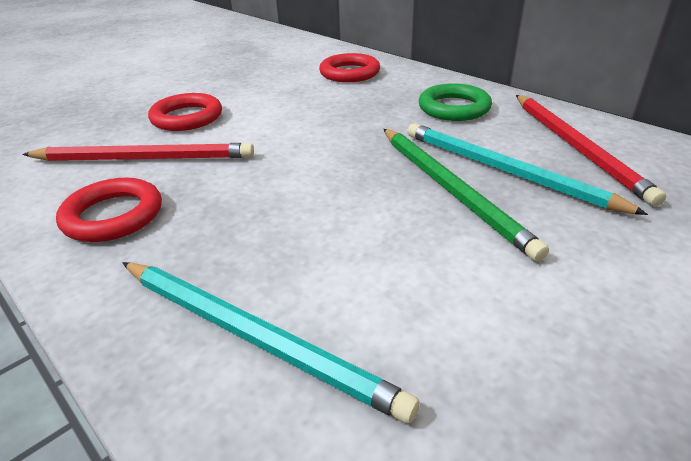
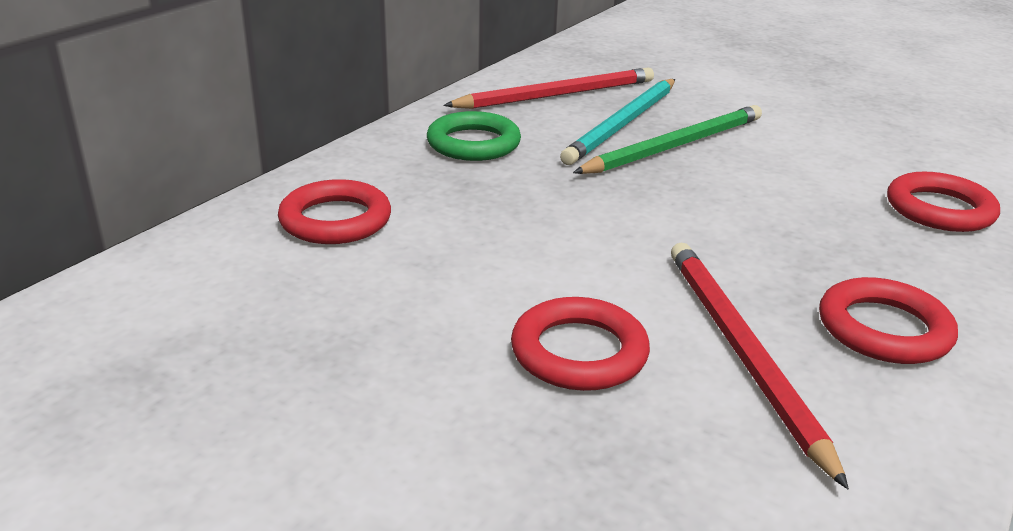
camera: 105 degrees left, 5 degrees down
(253, 336) = (939, 209): turquoise pencil -> red ring

